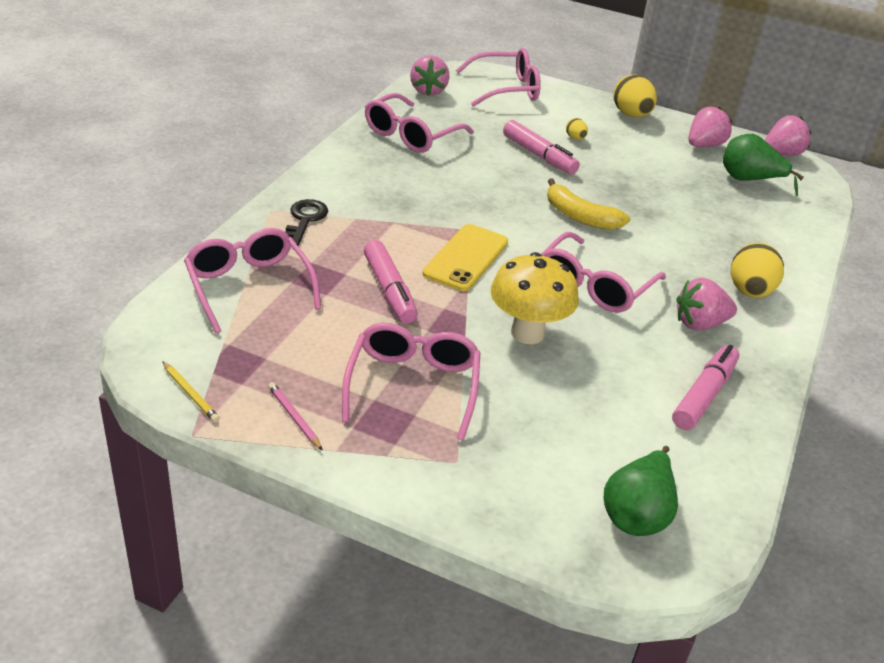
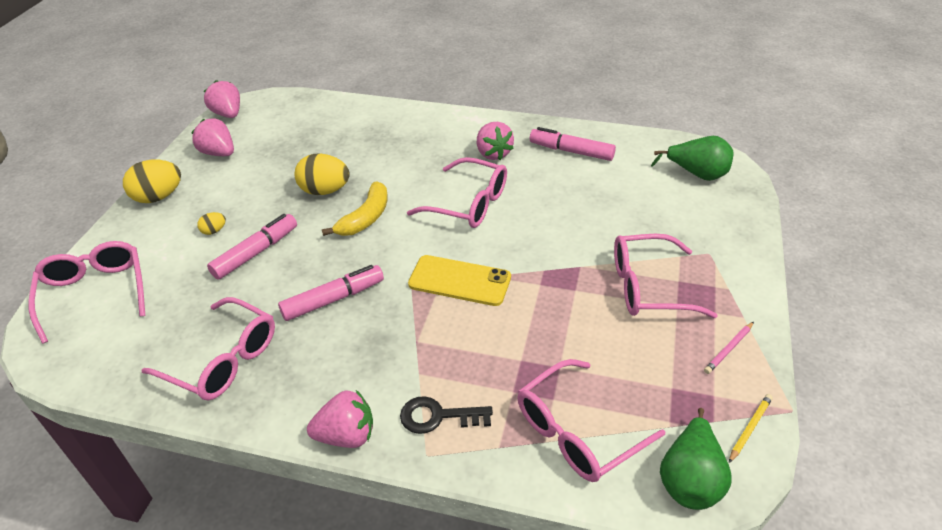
camera: 95 degrees left, 5 degrees up
(389, 290) = (532, 323): pink marker -> pink marker (333, 299)
(428, 91) = (99, 363): pink strawberry -> pink strawberry (346, 435)
(527, 333) = (549, 233): yellow mushroom -> none
(749, 180) = (278, 130): green pear -> green pear (690, 479)
(749, 291) = (443, 132): yellow egg -> yellow egg (325, 191)

